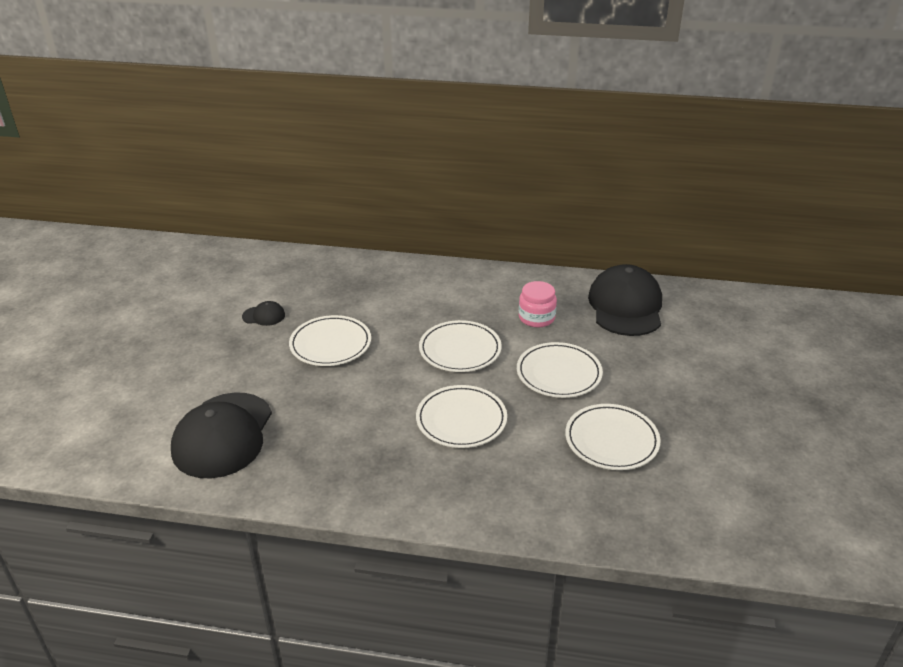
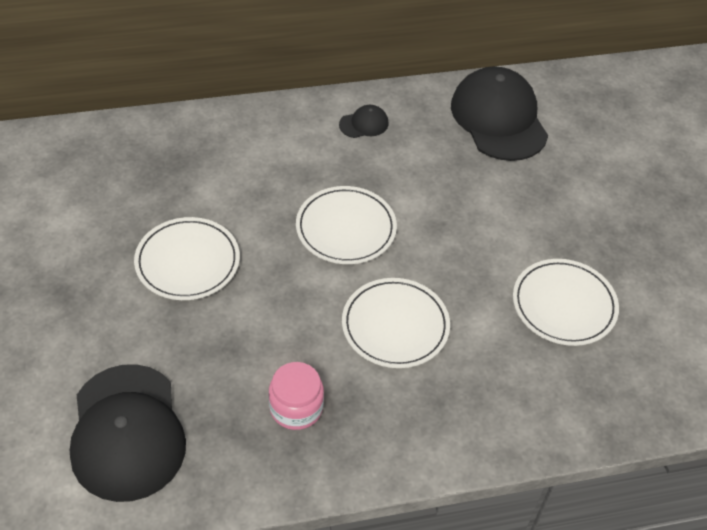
camera: 25 degrees left, 15 degrees up
(264, 316) = (78, 241): black cap -> black cap (364, 124)
(536, 318) = (410, 160): pink jar -> pink jar (296, 408)
(559, 373) = (470, 232): white plate -> none

